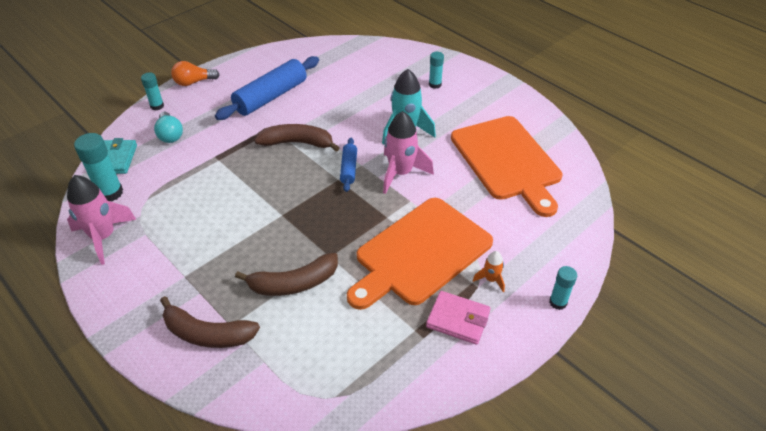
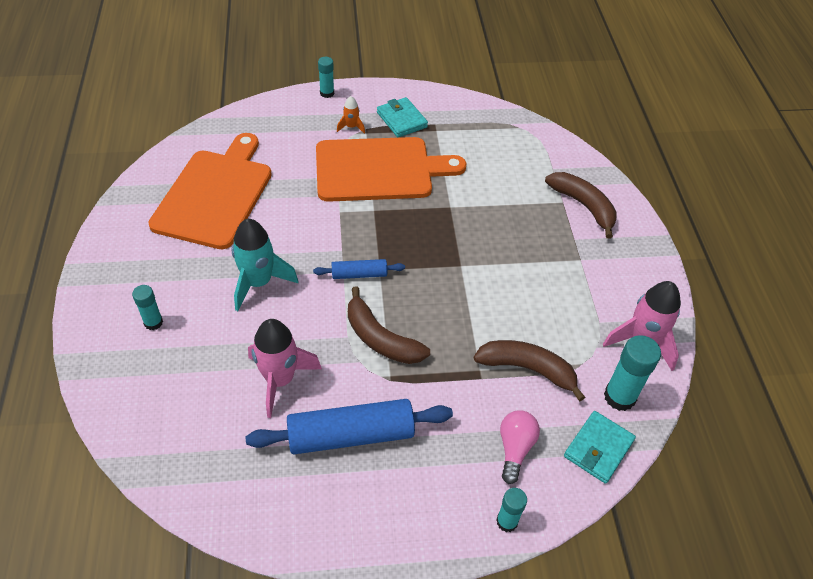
camera: 145 degrees left, 5 degrees up
(170, 135) = (515, 448): turquoise light bulb -> pink light bulb
(193, 82) = (430, 543): orange light bulb -> none
(293, 283) = (495, 203): brown banana -> brown banana (528, 369)
(348, 169) = (359, 274): blue rolling pin -> blue rolling pin turned 45 degrees clockwise
(400, 173) = (318, 240): pink rocket -> pink rocket (280, 380)
(458, 319) = (401, 120): pink wallet -> turquoise wallet

